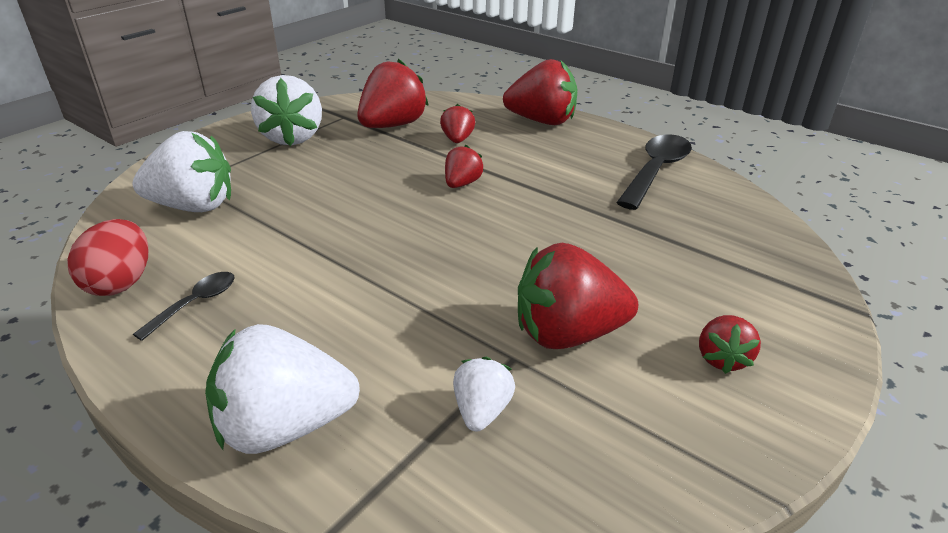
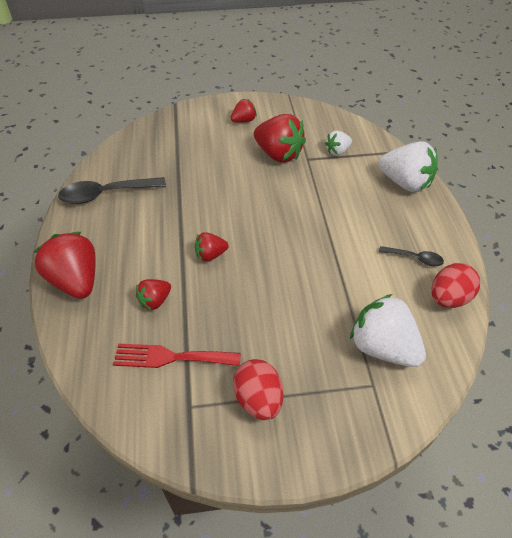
camera: 135 degrees left, 15 degrees up
(195, 304) = (414, 258): black spoon -> black spoon turned 150 degrees counterclockwise
(292, 137) = (258, 399): white strawberry -> red egg
(392, 125) = (171, 357): red strawberry -> red fork

